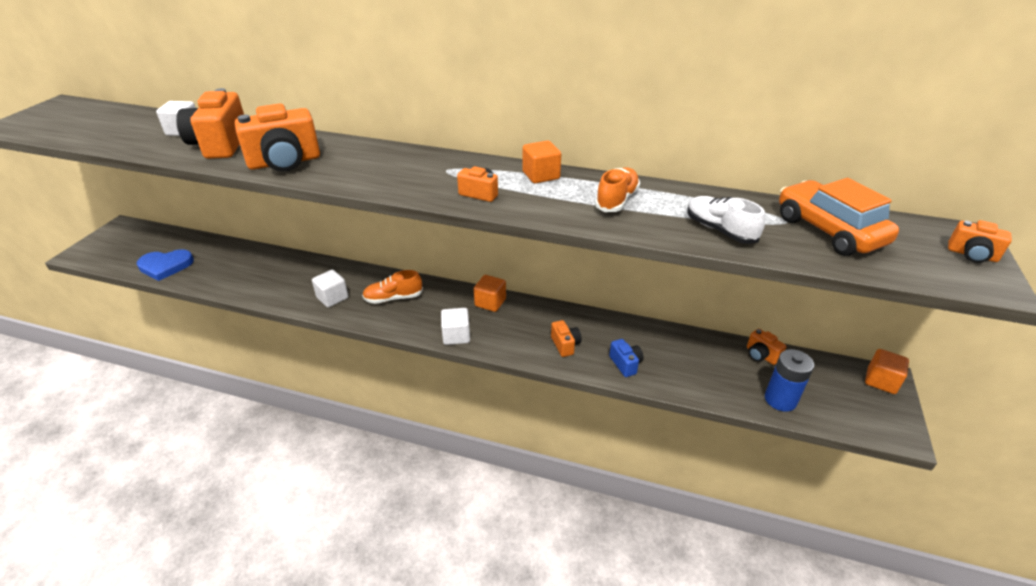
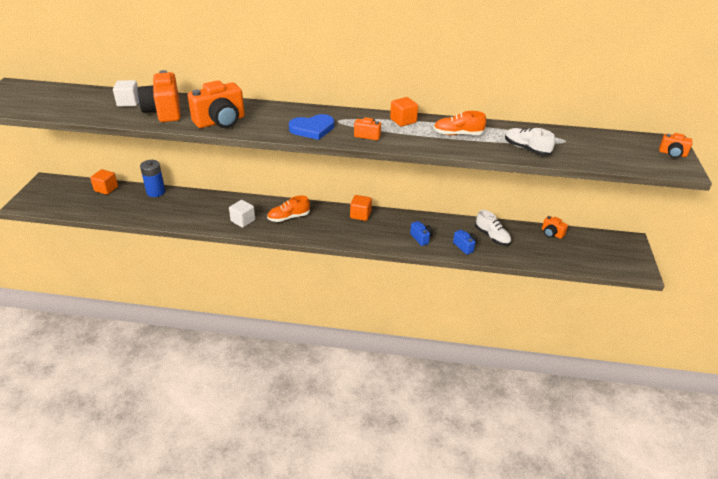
camera: 10 degrees left, 0 degrees up
(165, 266) = (100, 208): blue heart -> blue heart (312, 129)
(456, 336) = (343, 238): white cube -> none
(565, 345) = (421, 238): orange camera -> blue camera
(616, 200) = (458, 134): orange shoe -> orange shoe turned 105 degrees counterclockwise
(669, 352) = (492, 236): none -> white shoe
(780, 399) = (568, 259): blue battery -> blue battery (156, 192)
(829, 230) = (591, 145): orange car -> none
(881, 381) = (628, 242): orange cube -> orange cube (106, 189)

